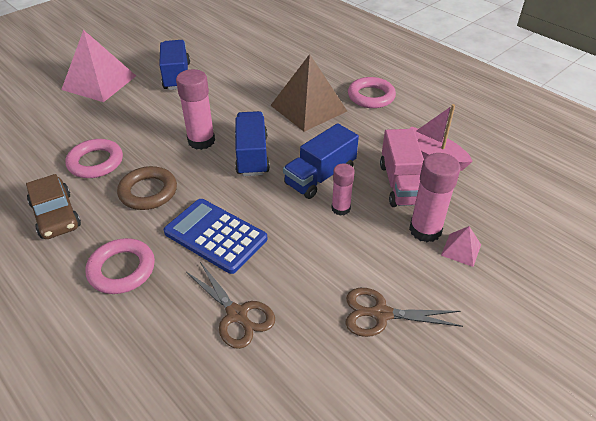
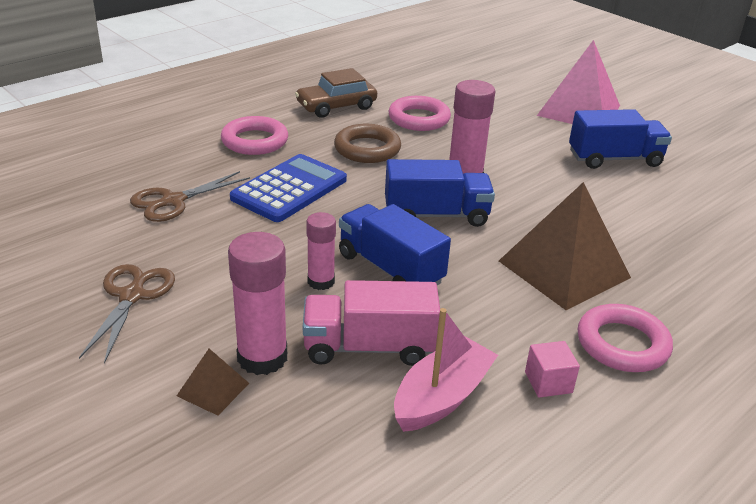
camera: 90 degrees right, 10 degrees down
(408, 121) = (548, 382): none -> pink cube
(461, 249) = (213, 389): pink pyramid -> brown pyramid

